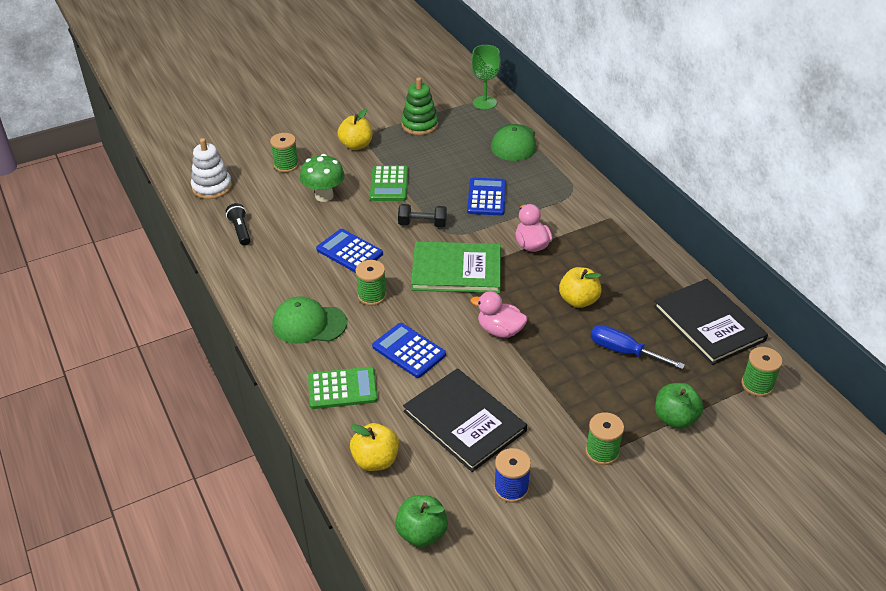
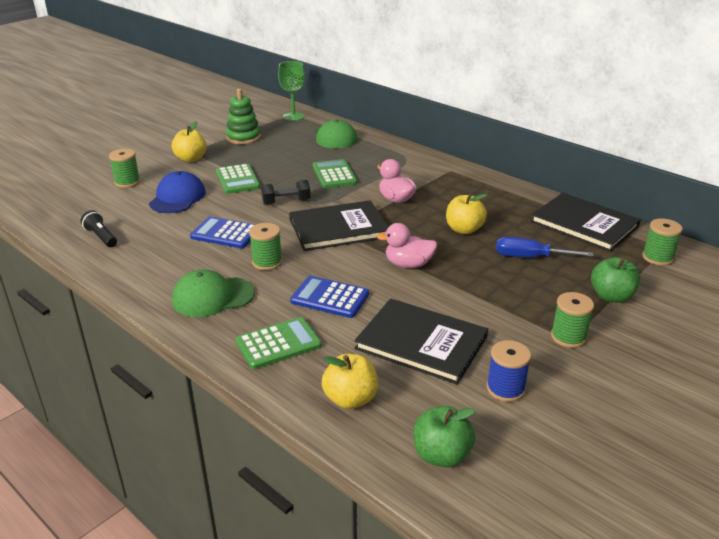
camera: 20 degrees left, 10 degrees down
(212, 187) = (55, 210): white stacking toy -> none
(324, 196) = (177, 197): green mushroom -> blue cap
(456, 270) = (338, 228): green book -> black book
(486, 197) = (334, 174): blue calculator -> green calculator

